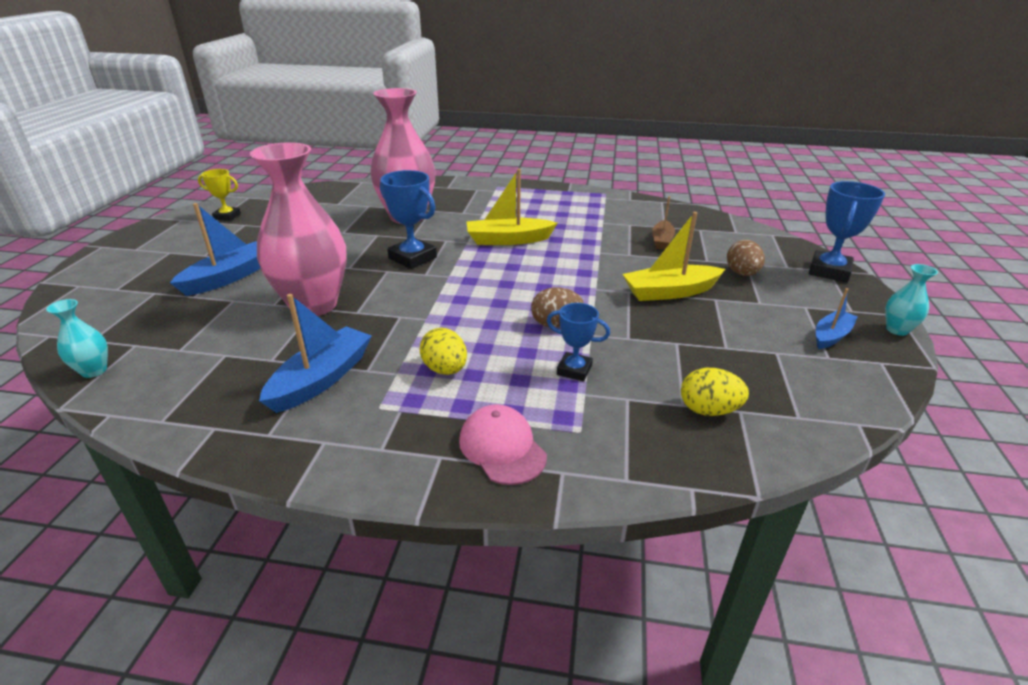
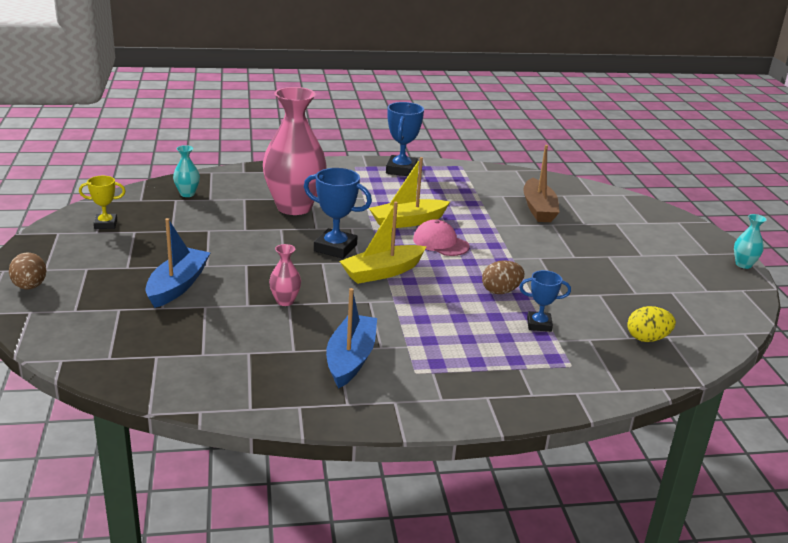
camera: 20 degrees left, 5 degrees down
(94, 371) = (144, 381): turquoise vase -> turquoise vase (187, 194)
(313, 305) = (285, 301): pink vase -> pink vase, size x0.42
(445, 369) = (442, 338): yellow egg -> none
(502, 448) = (526, 384): pink cap -> pink cap (440, 243)
(662, 240) = (538, 209): brown boat -> brown boat, size x1.63
(670, 292) = (571, 254): yellow boat -> yellow boat (382, 272)
(742, 273) = (617, 232): brown egg -> brown egg (30, 286)
(829, 271) = (679, 223): blue trophy -> blue trophy (401, 170)
(831, 336) = (702, 275): blue boat -> none

